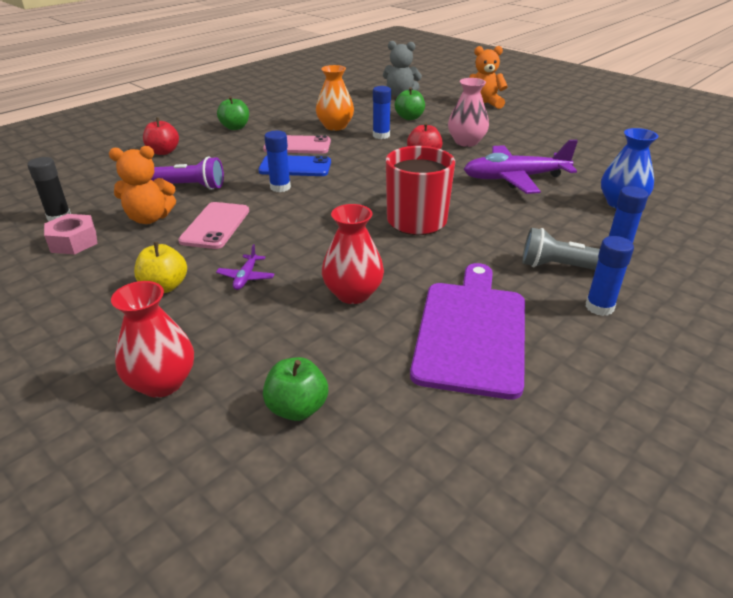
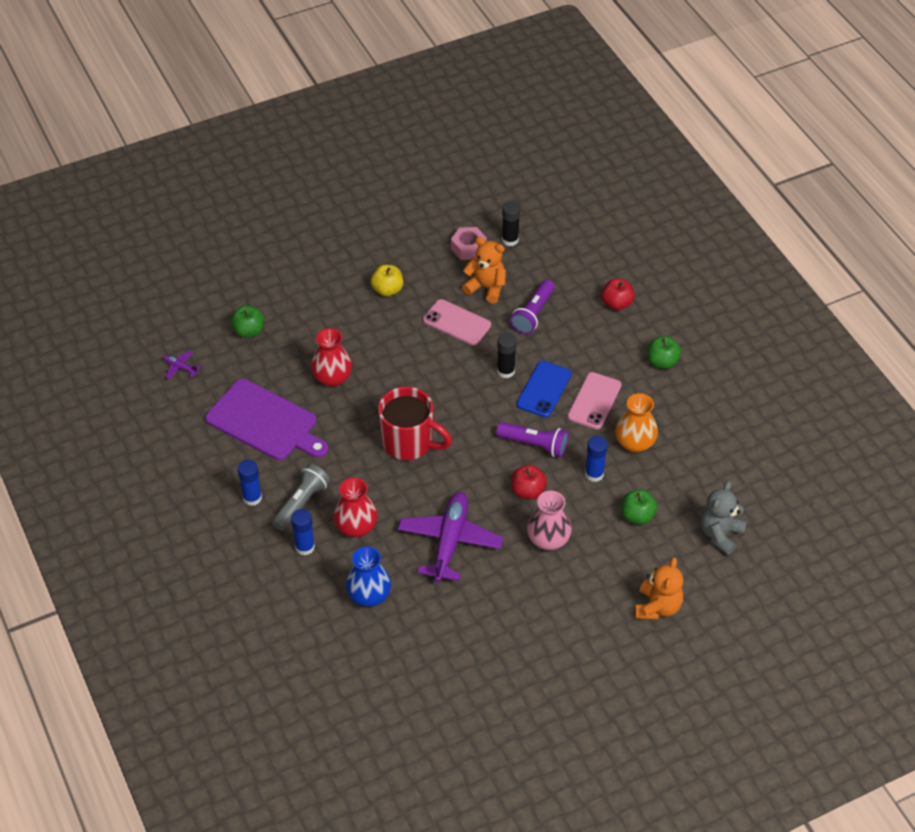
camera: 110 degrees right, 15 degrees up
(149, 218) = (486, 287): orange teddy bear -> orange teddy bear turned 105 degrees clockwise
(162, 382) = (296, 283): red vase -> red vase (356, 527)
(246, 277) = (378, 329): purple plane -> purple plane (180, 367)
(280, 187) = (505, 371): blue glue stick -> black glue stick
(368, 161) = (534, 445): none -> purple flashlight

